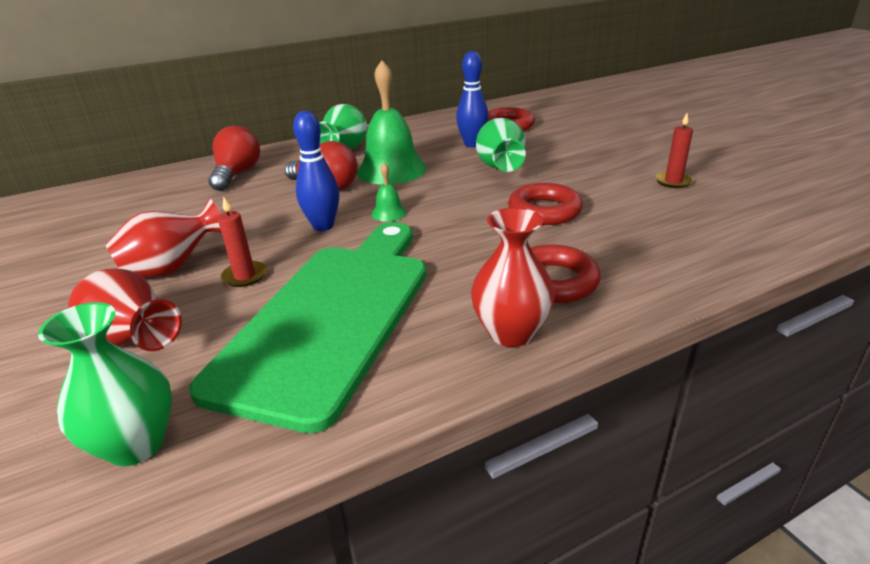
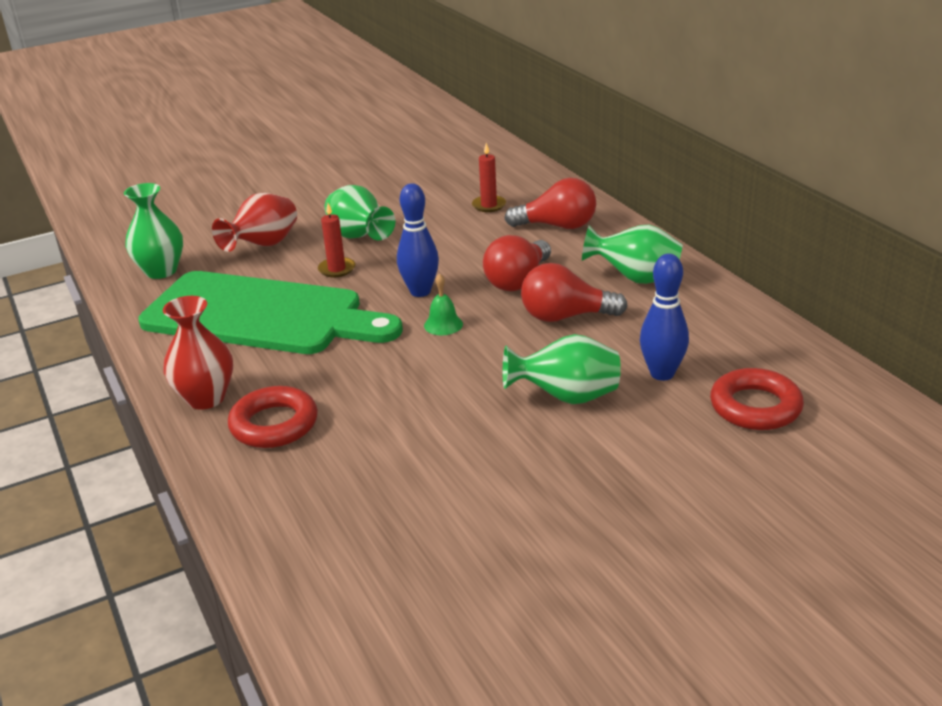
camera: 90 degrees right, 0 degrees up
(173, 268) = (359, 237): red vase -> green vase
(391, 170) = (565, 316): green bell -> red light bulb
(544, 211) = (429, 427): red ring -> none
(673, 181) = (506, 553): red candle -> red candle (489, 205)

